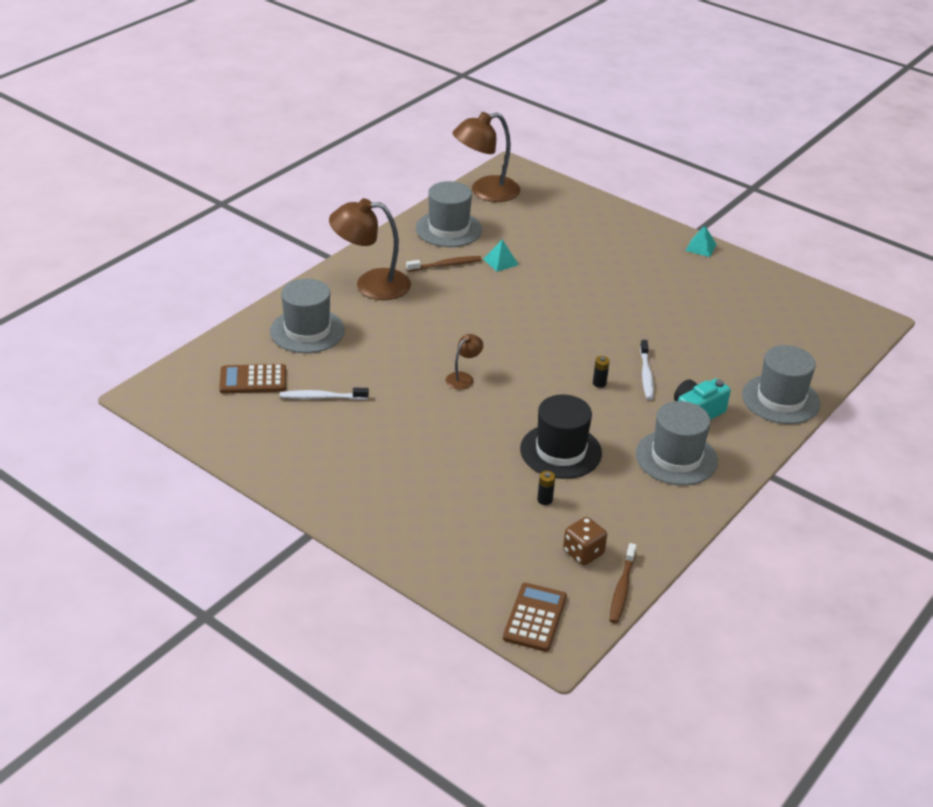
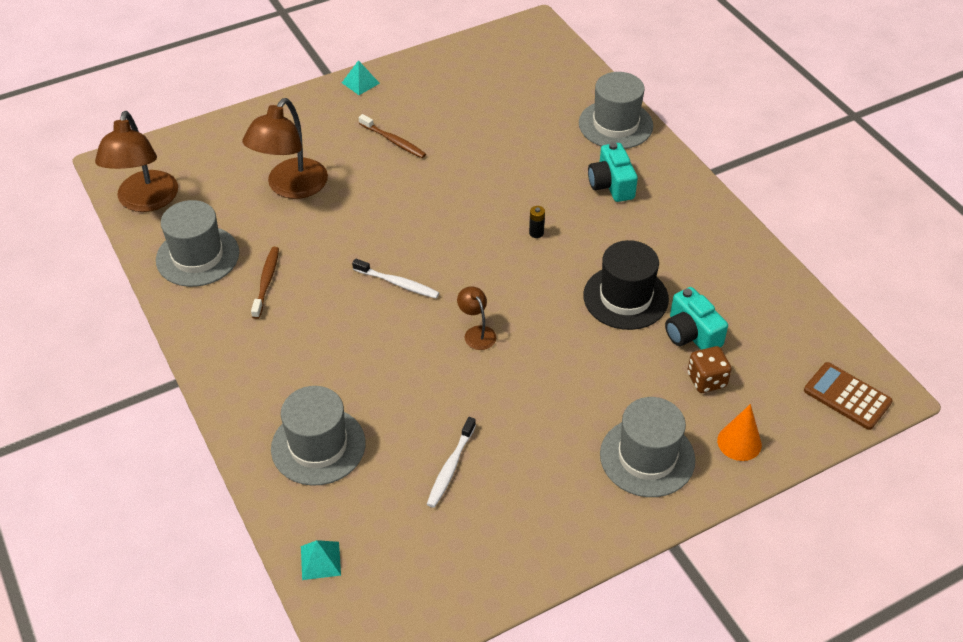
camera: 65 degrees left, 10 degrees up
(253, 380) = (385, 526): brown calculator -> none
(371, 285) = (262, 359): brown lamp -> brown lamp (291, 187)
(437, 553) = (739, 442): none -> orange cone
(500, 261) = (289, 234): turquoise pyramid -> turquoise pyramid (320, 560)
(545, 500) = (691, 334): black battery -> turquoise camera
(583, 553) = (772, 332): brown dice -> brown dice (706, 380)
(622, 588) = (826, 322): brown toothbrush -> brown toothbrush (393, 141)
(646, 374) = (539, 196): white toothbrush -> white toothbrush (397, 283)
(676, 457) = (667, 221): grey hat -> grey hat (647, 457)

